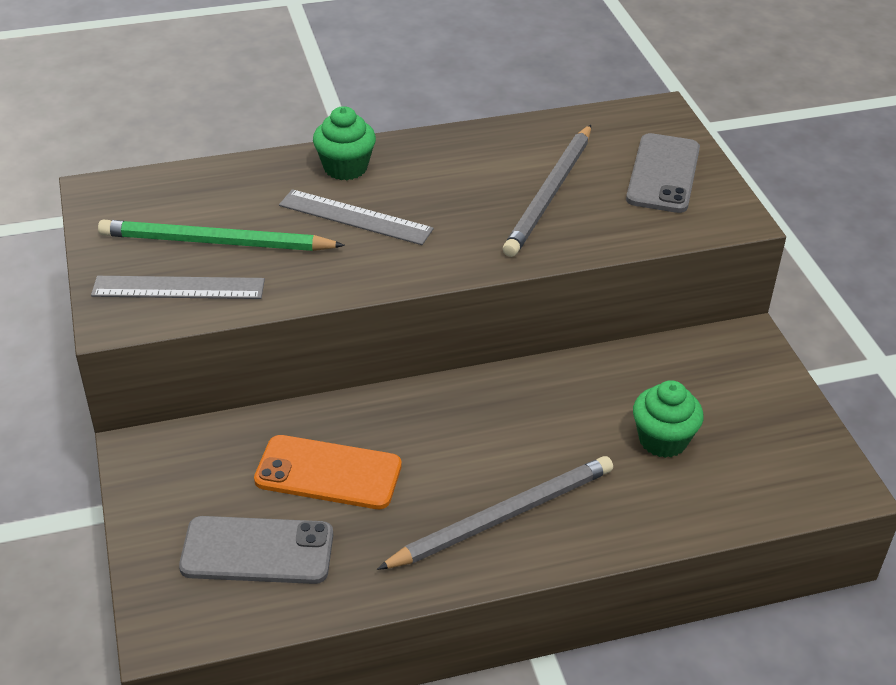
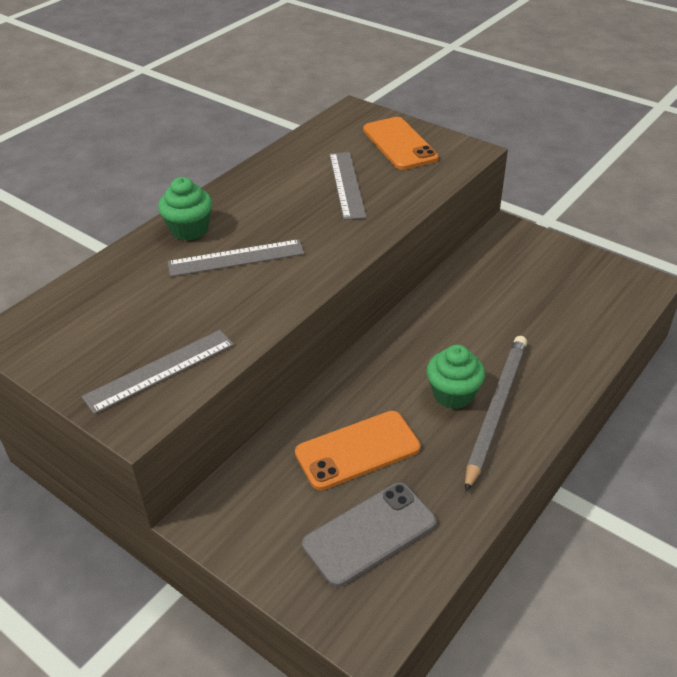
camera: 35 degrees left, 0 degrees up
(217, 242) = (152, 324): green pencil -> none
(550, 193) = (347, 185): grey pencil -> grey ruler
(663, 174) = (399, 144): grey phone -> orange phone
(663, 440) = (529, 310): green cupcake -> green cupcake (453, 394)

